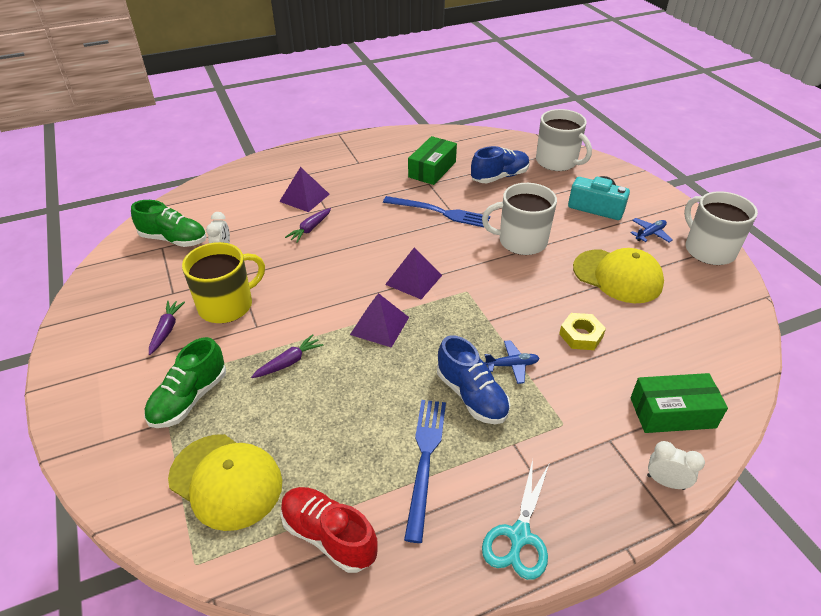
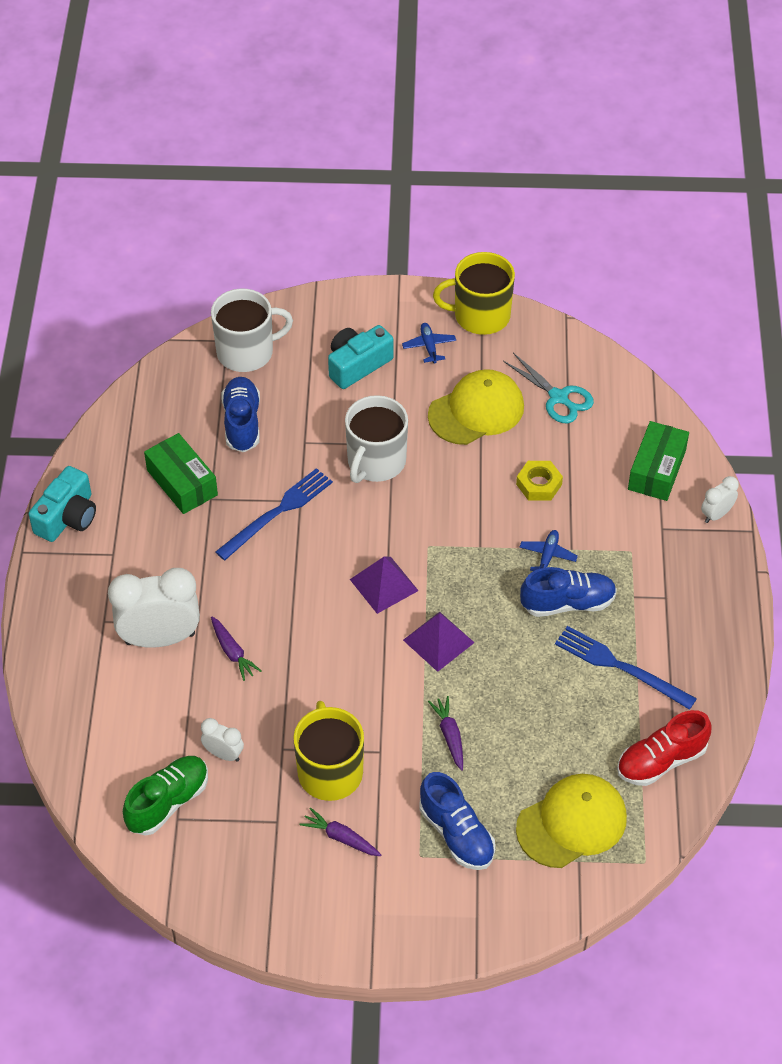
camera: 65 degrees left, 10 degrees up
(189, 399) = (456, 834): green shoe -> blue shoe
(304, 197) = (160, 638): purple pyramid -> white clock
(374, 140) = (67, 517): none -> turquoise camera
(519, 535) = (718, 633): turquoise scissors -> turquoise scissors (558, 397)
(708, 250) = (480, 315): white mug -> yellow mug

